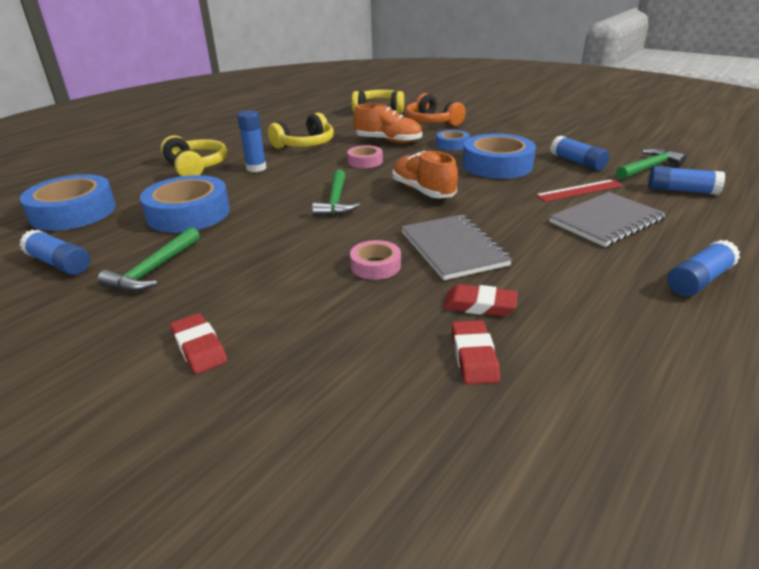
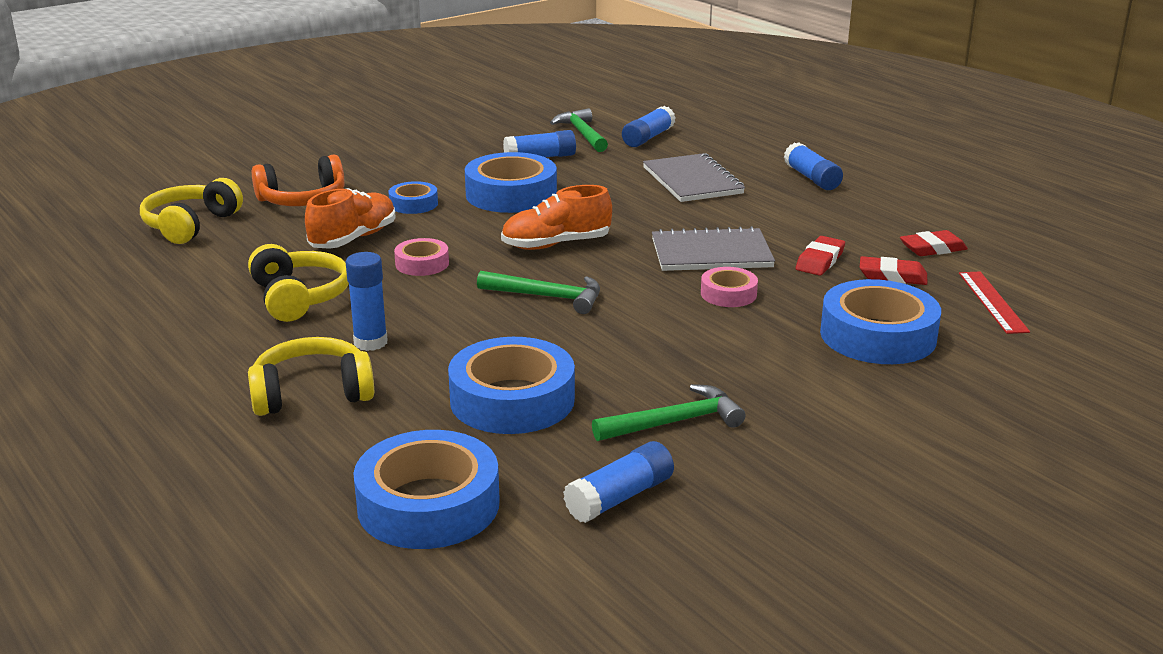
camera: 75 degrees left, 5 degrees down
(154, 269) = (674, 422): green hammer -> green hammer turned 60 degrees counterclockwise
(199, 347) = (851, 393): red eraser -> red eraser (932, 248)
(321, 356) = (878, 335): none -> blue tape
(579, 190) = (615, 174): red ruler -> red ruler (992, 302)

